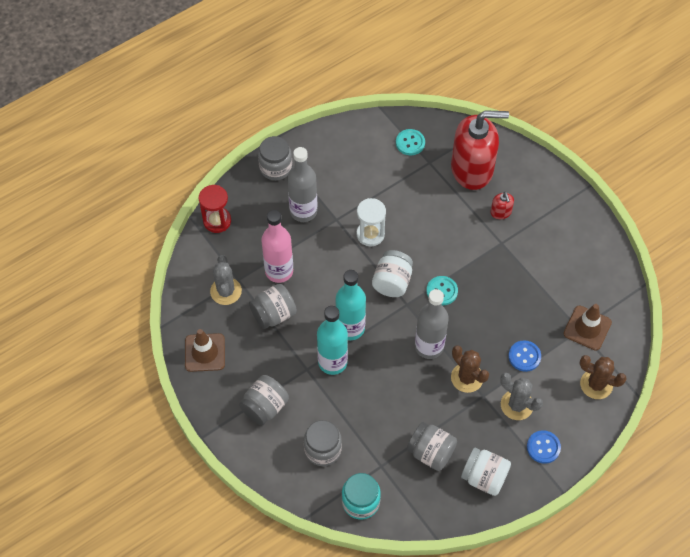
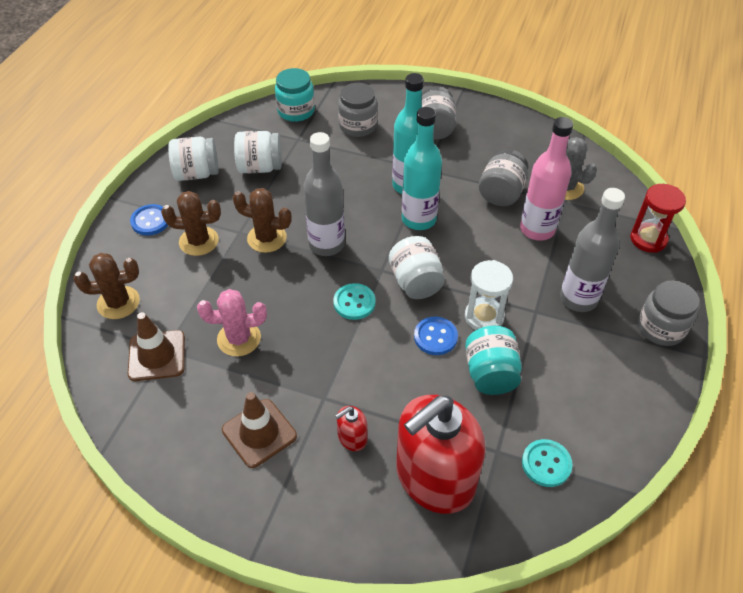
camera: 145 degrees right, 10 degrees down
(205, 352) = (526, 137): brown traffic cone -> brown traffic cone (259, 433)
(397, 201) = (490, 373): none -> turquoise jar
(431, 452) = (260, 167): grey jar -> white jar
(500, 212) = (352, 438): red soap dispenser -> red soap dispenser turned 75 degrees counterclockwise
(517, 405) = (199, 241): grey cactus -> brown cactus
(524, 356) = (217, 288): blue button -> blue button (435, 337)
(530, 309) = (239, 339): none -> pink cactus

